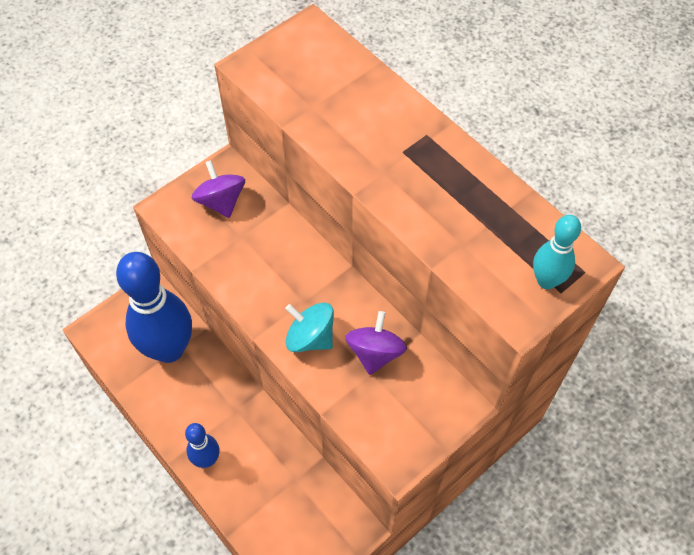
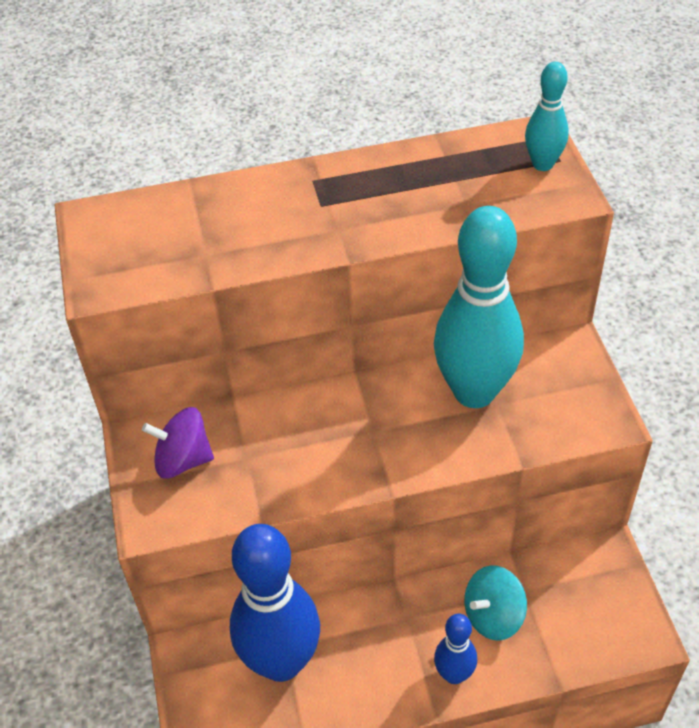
camera: 60 degrees left, 10 degrees down
(310, 337) = (423, 441): turquoise spinning top -> turquoise spinning top (493, 616)
(375, 353) = (474, 392): purple spinning top -> turquoise bowling pin

